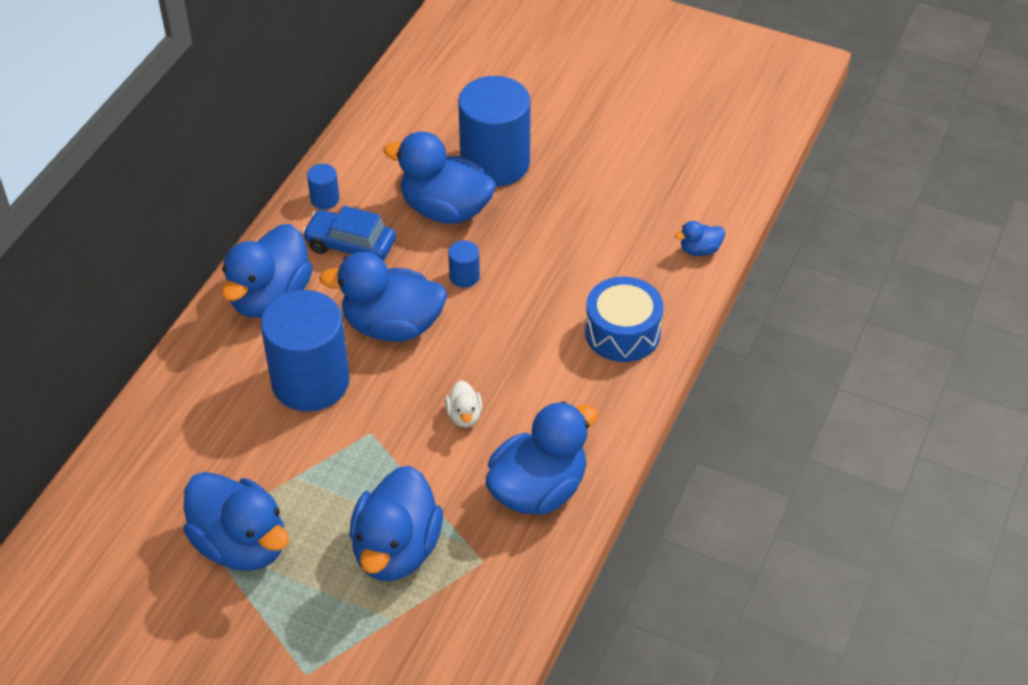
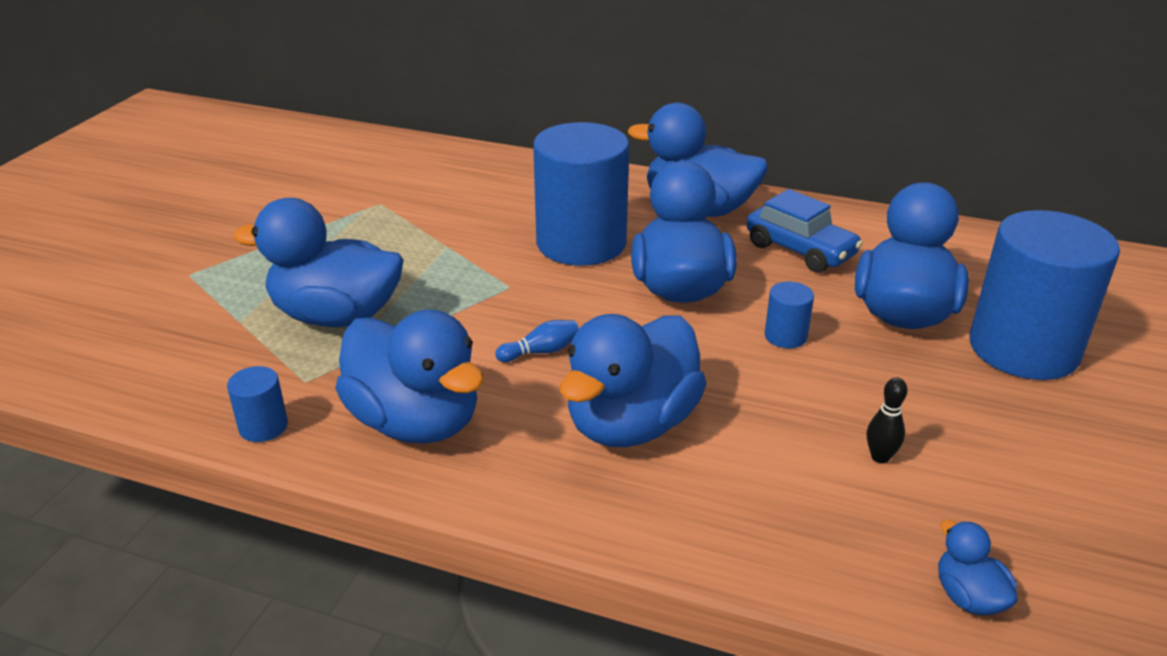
camera: 85 degrees right, 15 degrees down
(241, 544) = (361, 225): blue duck -> blue duck (631, 424)
(324, 199) = (868, 228): blue cylinder -> blue cylinder (263, 426)
(350, 246) = (800, 250): blue car -> blue car turned 120 degrees clockwise
(464, 416) = (541, 351): white duck -> blue bowling pin
(593, 257) = (880, 457): none -> black bowling pin
(622, 332) = (729, 497): blue drum -> none

